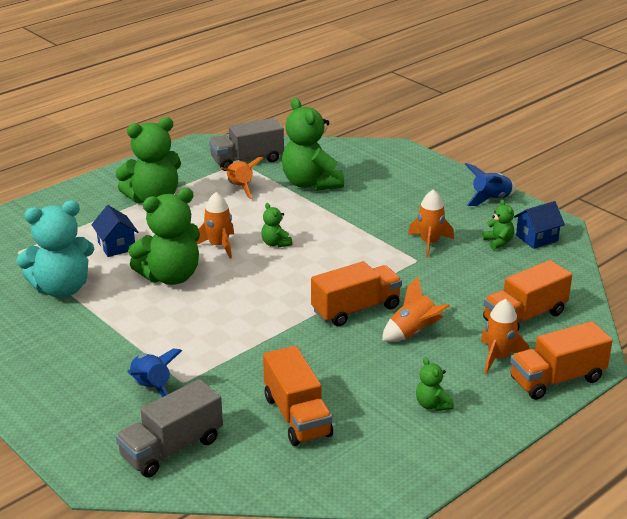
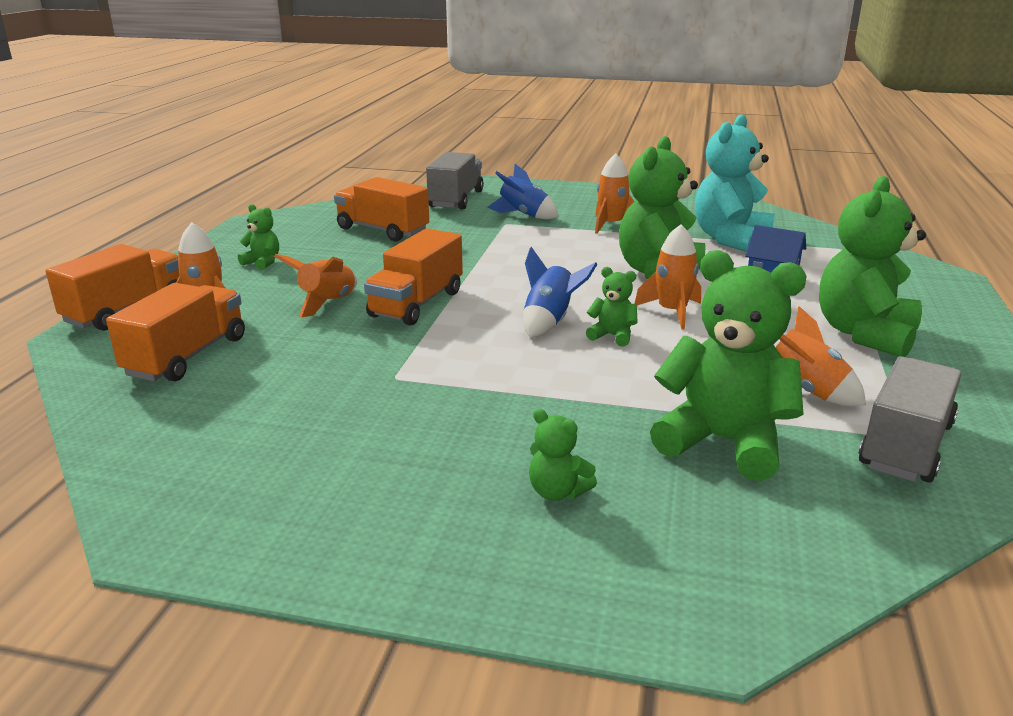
camera: 145 degrees right, 5 degrees down
(429, 243) = (398, 408): orange rocket -> orange rocket (611, 225)
(490, 199) = (347, 548): blue rocket -> blue rocket (550, 322)
(498, 242) = (277, 451): green teddy bear -> green teddy bear (557, 492)
(537, 238) = (202, 486): blue house -> none

